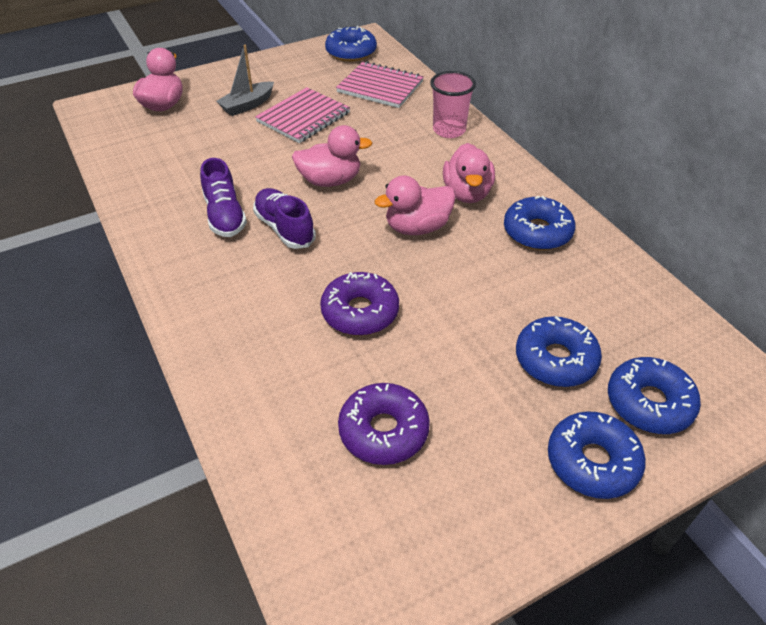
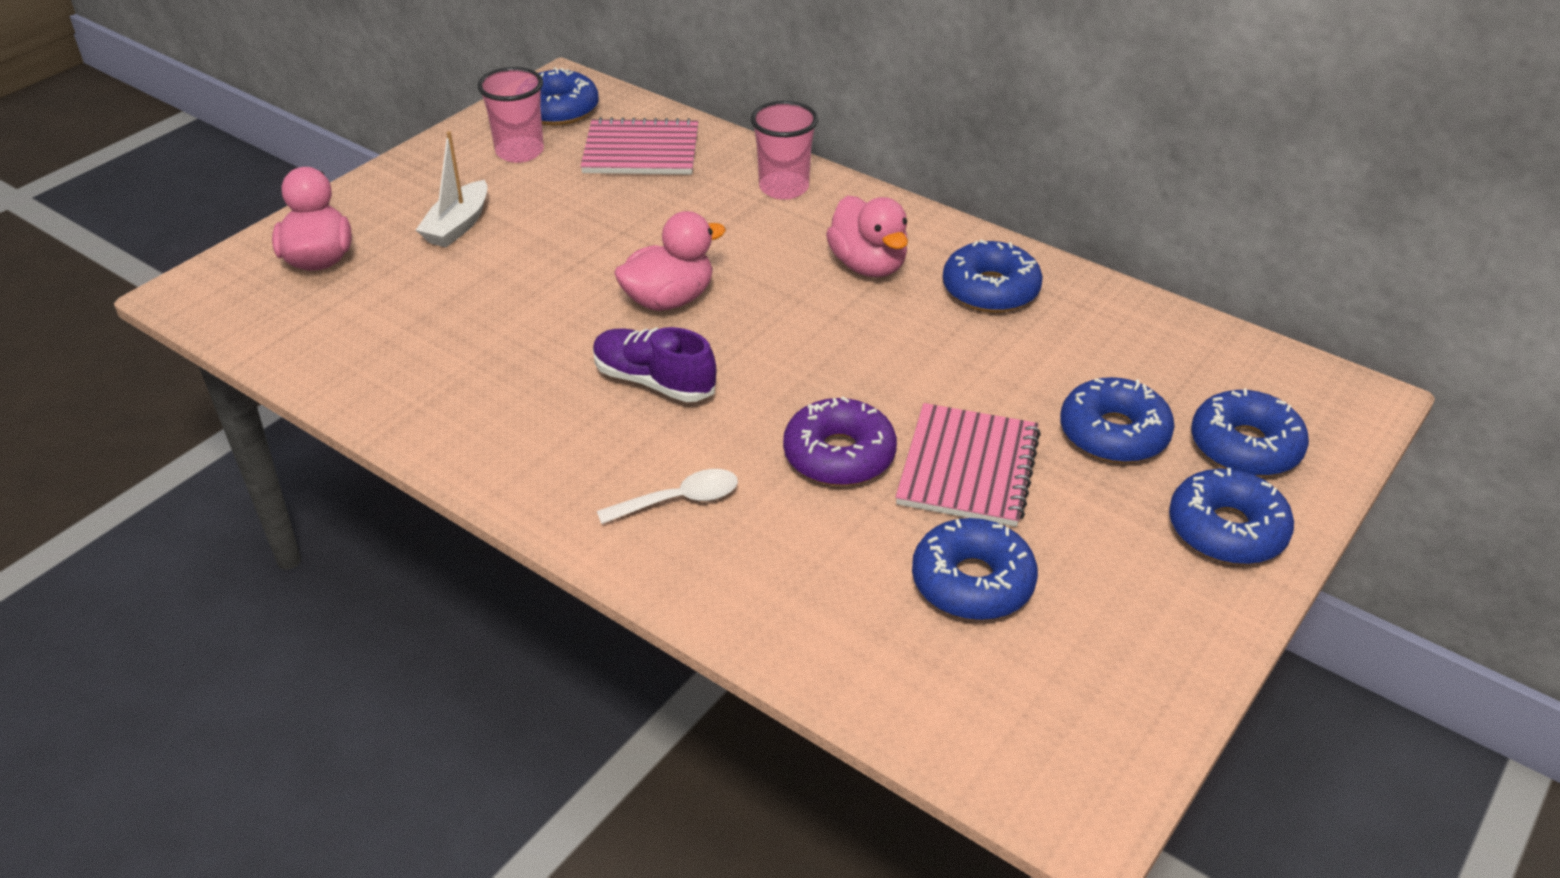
camera: 25 degrees left, 5 degrees down
(225, 215) = (551, 389): purple shoe -> none
(244, 308) = (679, 500): none -> white spoon
(247, 105) = (457, 226): grey boat -> white boat
(303, 117) = (560, 222): pink notebook -> pink notebook (968, 468)
(312, 71) = (520, 152): none -> pink cup
(383, 431) = (972, 582): purple donut -> blue donut
(417, 227) = (835, 328): pink duck -> none

